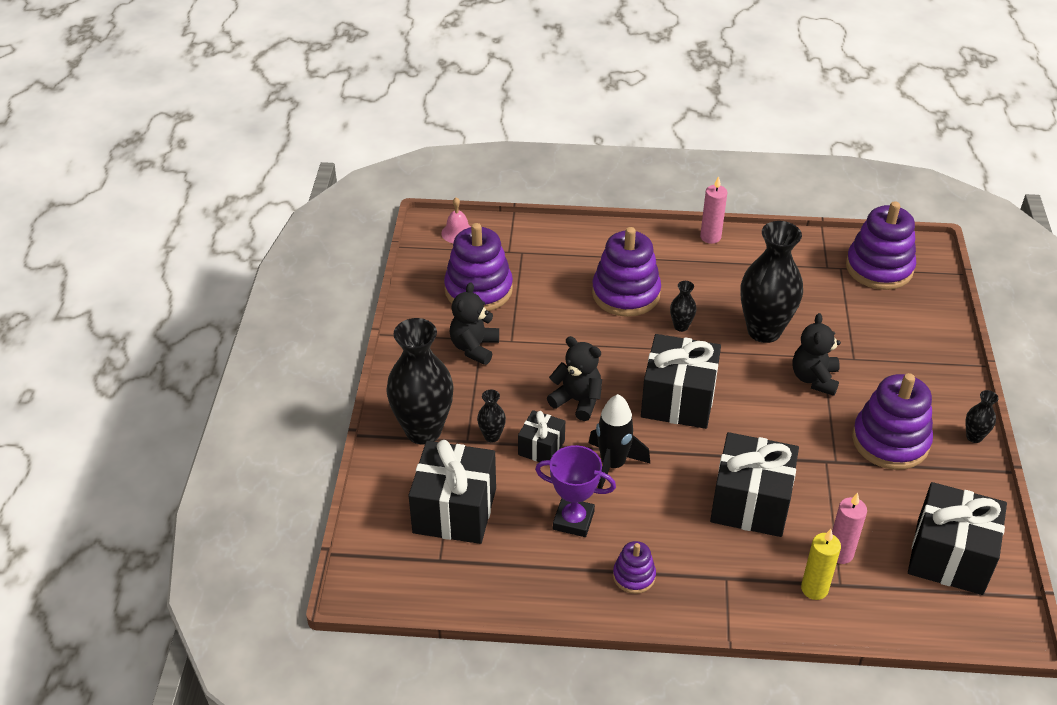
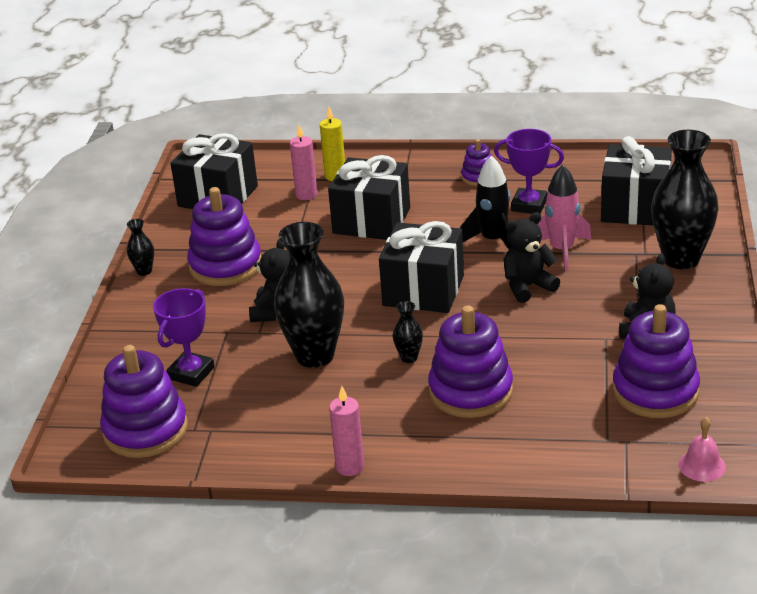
camera: 175 degrees left, 10 degrees down
(492, 436) = (611, 257): black vase -> none
(541, 448) = (561, 250): black gift -> pink rocket
(577, 401) = (527, 287): black teddy bear -> black teddy bear turned 120 degrees clockwise
(866, 317) = (191, 373): none -> purple trophy

